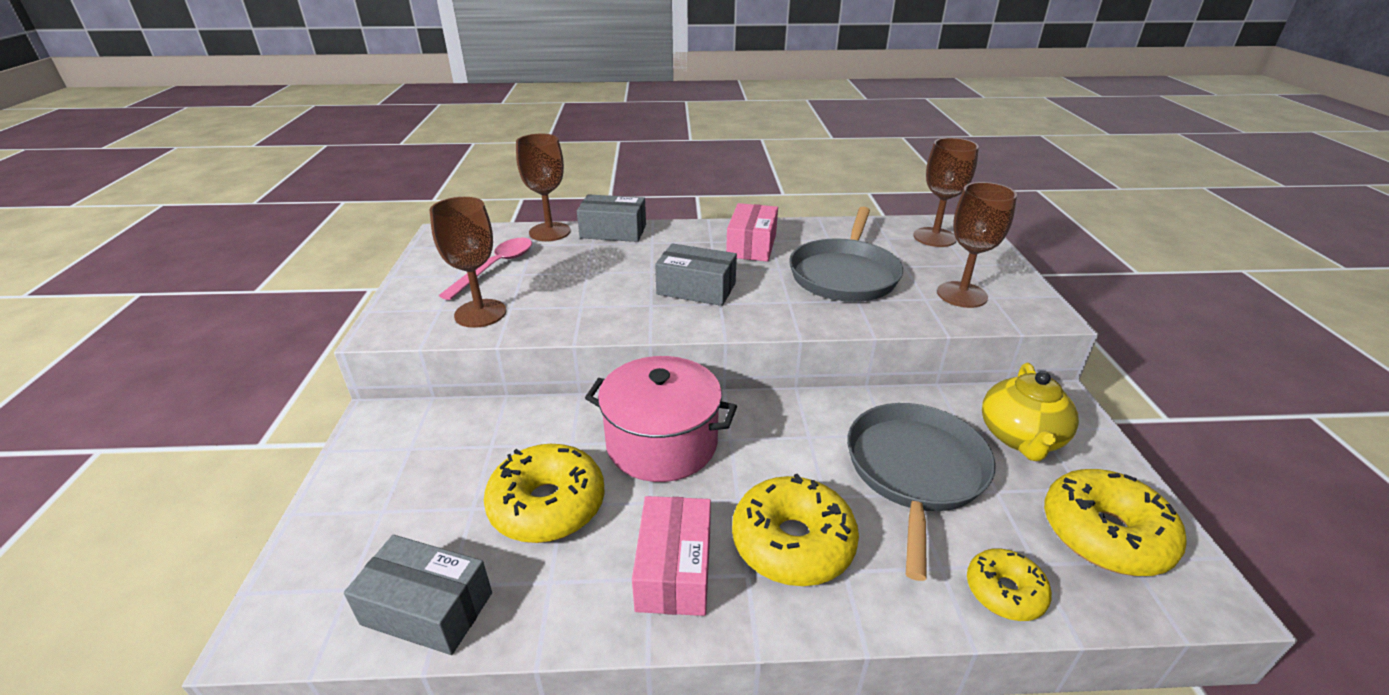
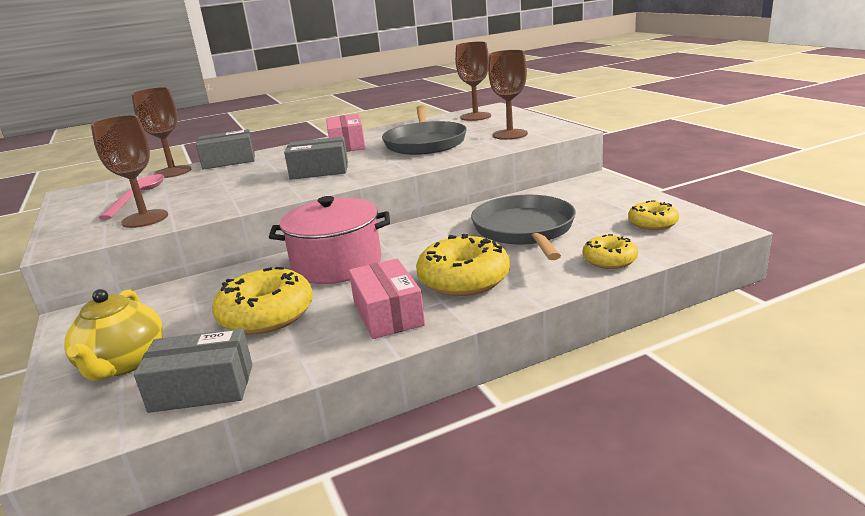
camera: 20 degrees left, 10 degrees down
(1021, 437) = (581, 200): yellow teapot -> yellow teapot (123, 363)
(1104, 534) = (652, 223): yellow donut -> yellow donut, size x0.58

